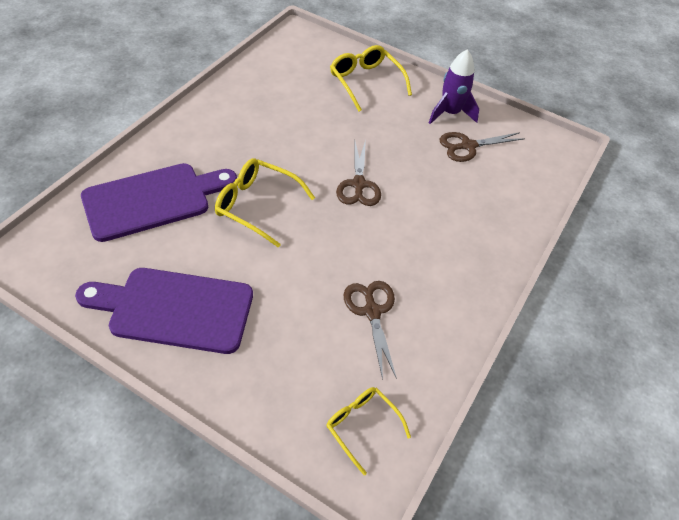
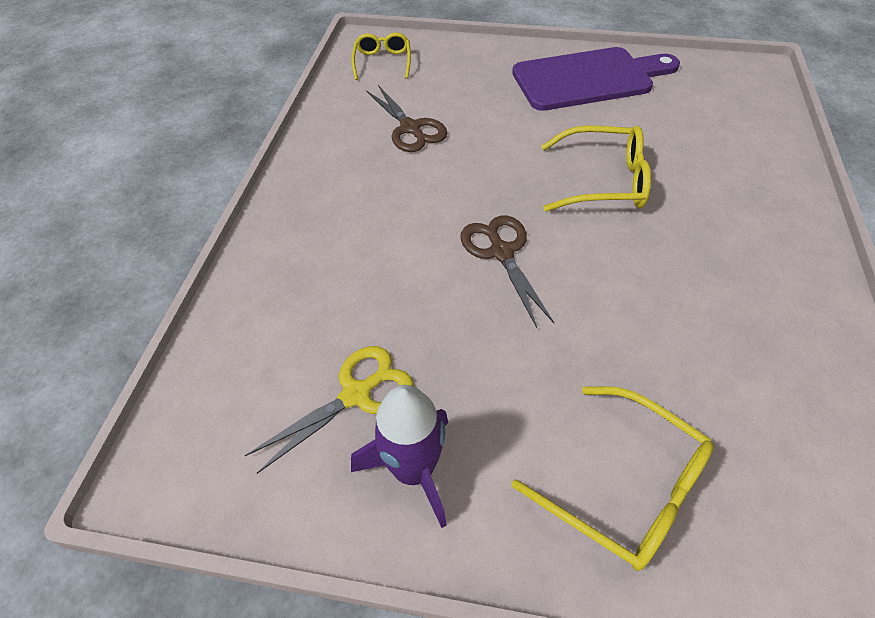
camera: 165 degrees right, 0 degrees up
(153, 200) = (715, 148): purple cutting board -> none
(362, 426) = (382, 62): yellow glasses -> yellow glasses turned 120 degrees counterclockwise
(468, 146) = (357, 394): brown scissors -> yellow scissors

